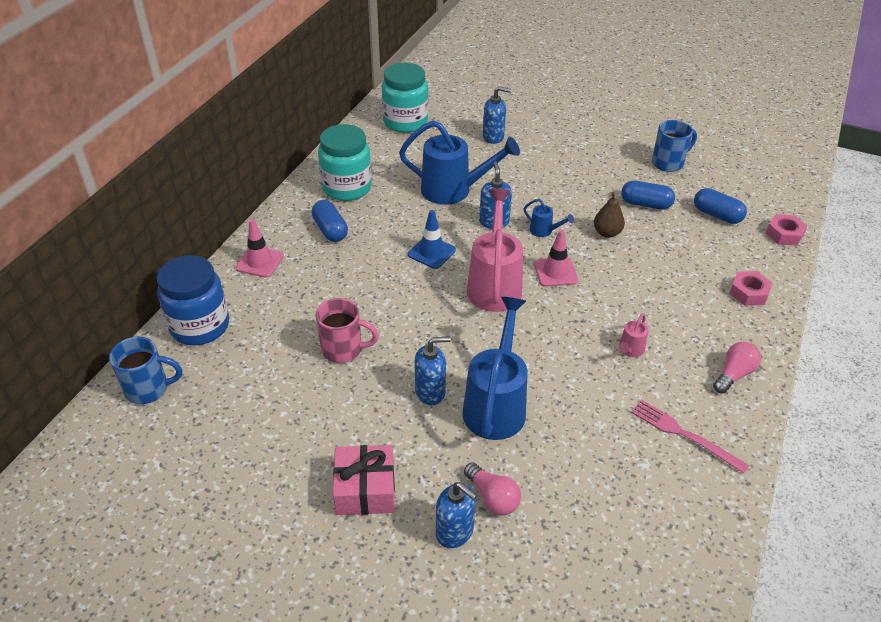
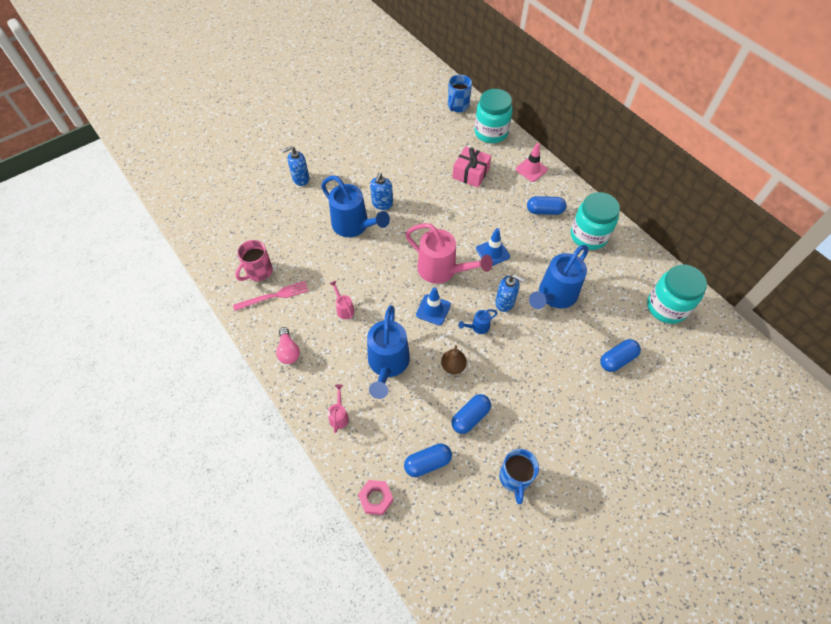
camera: 120 degrees right, 15 degrees up
(200, 326) = (491, 133): blue jar -> turquoise jar
(343, 350) = (436, 181): pink mug -> pink mug (258, 272)
(365, 489) = (345, 158): pink gift -> pink gift (471, 173)
(492, 497) = (305, 199): pink light bulb -> none
(493, 137) = (617, 359): blue soap dispenser -> blue capsule
(555, 272) = (433, 310): pink traffic cone -> blue traffic cone
(656, 281) = (387, 364): none -> blue watering can
(749, 293) = (339, 416): pink nut -> pink watering can

